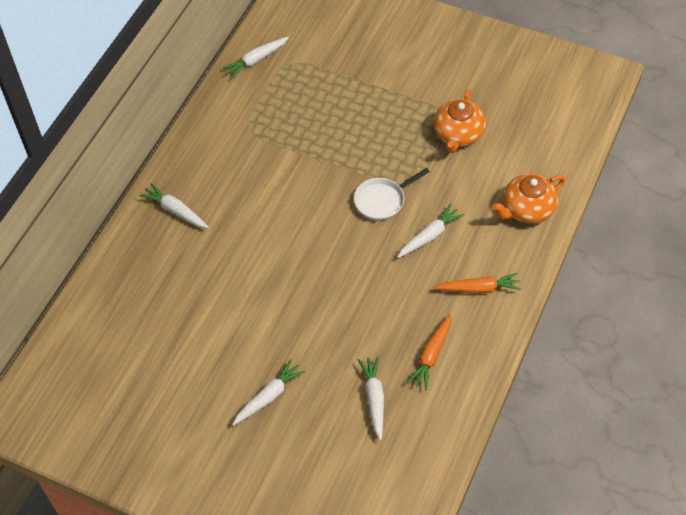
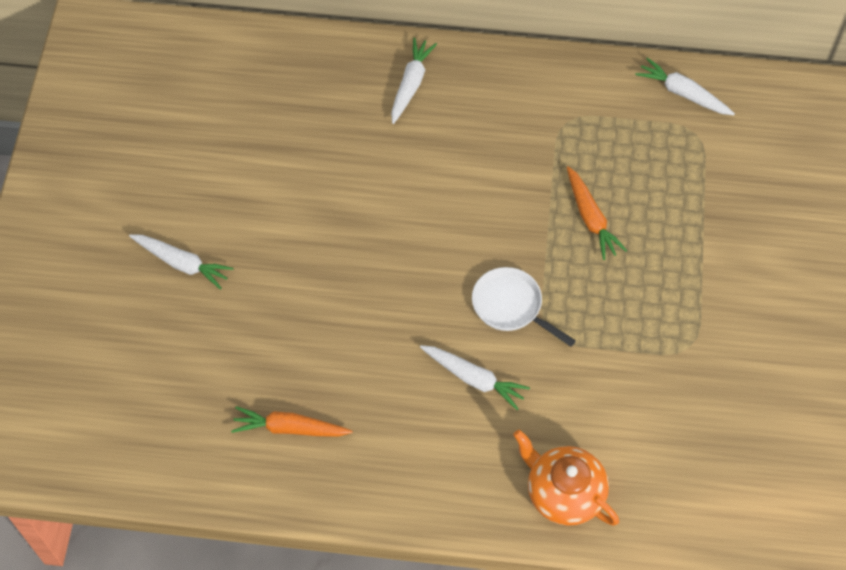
camera: 70 degrees right, 5 degrees up
(374, 399) = (209, 379): white carrot -> none
(458, 134) = (660, 371): orange teapot -> none
(478, 289) = (409, 460): orange carrot -> orange carrot (590, 218)

